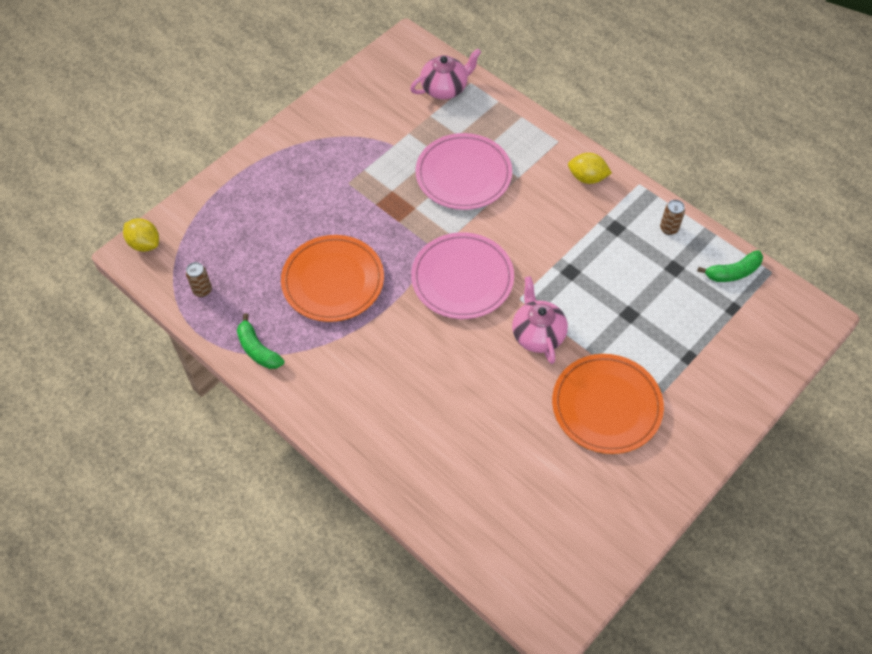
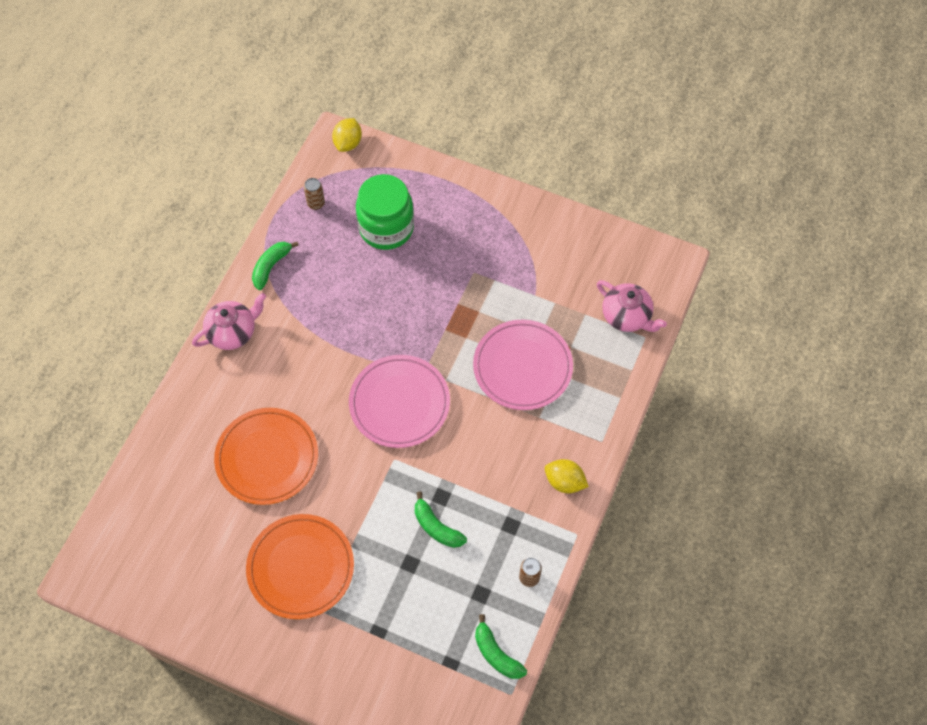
camera: 70 degrees right, 5 degrees up
(263, 238) = (386, 228): none -> green jar
(333, 281) = (359, 298): orange plate -> orange plate (267, 458)
(537, 334) = (359, 486): pink teapot -> pink teapot (233, 332)
(587, 178) = (564, 482): yellow lemon -> yellow lemon turned 60 degrees counterclockwise
(599, 284) = (436, 527): none -> green banana

